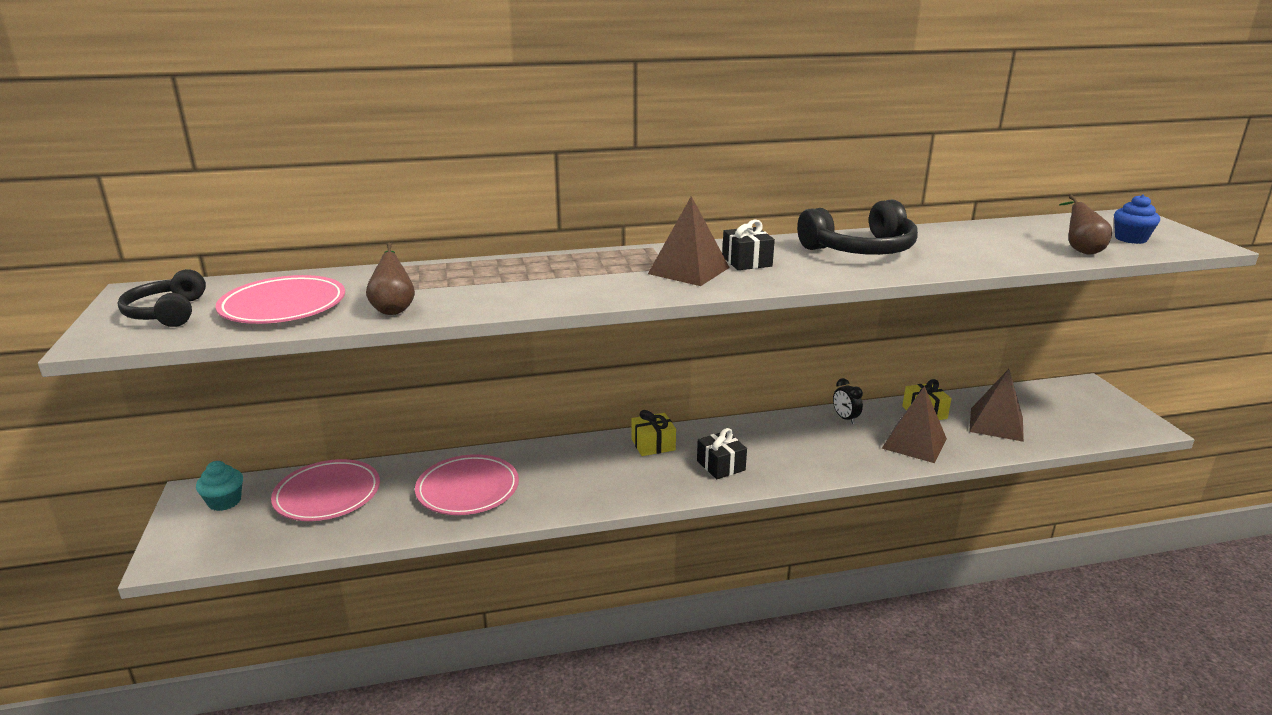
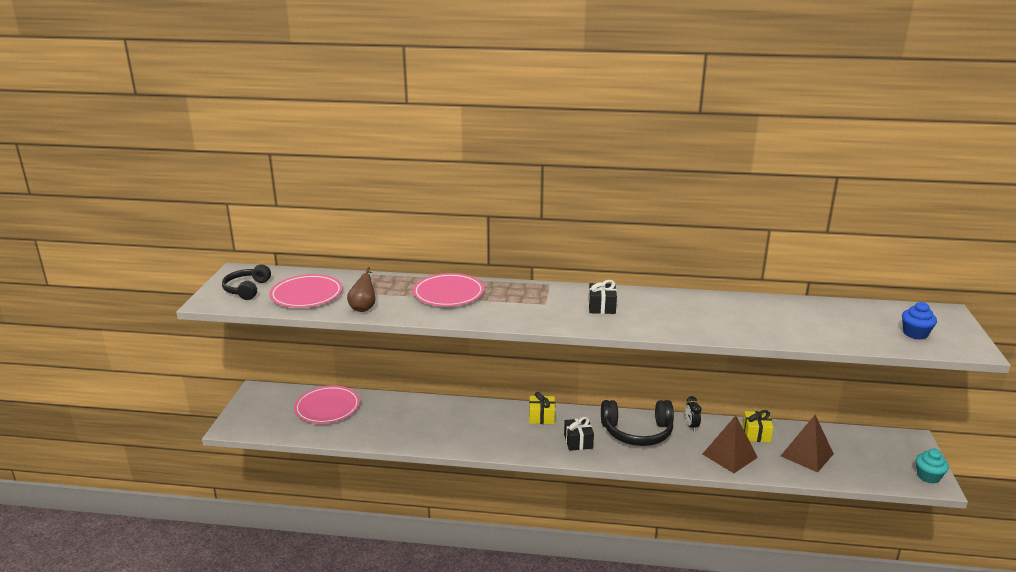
camera: 20 degrees right, 0 degrees up
(224, 501) = (271, 400): turquoise cupcake -> turquoise cupcake (928, 476)
(468, 489) = (409, 422): pink plate -> pink plate (448, 294)
(689, 270) = (557, 308): brown pyramid -> none
(860, 249) = (691, 309): black headphones -> black headphones (637, 432)
(1080, 250) = (860, 337): brown pear -> none

